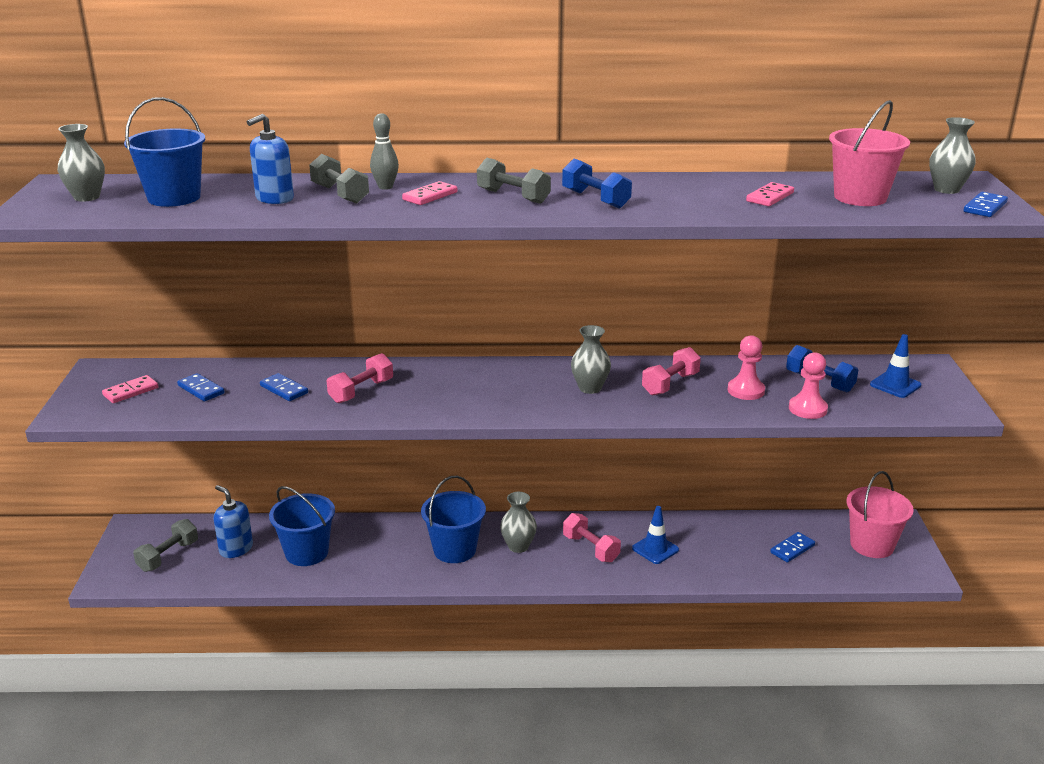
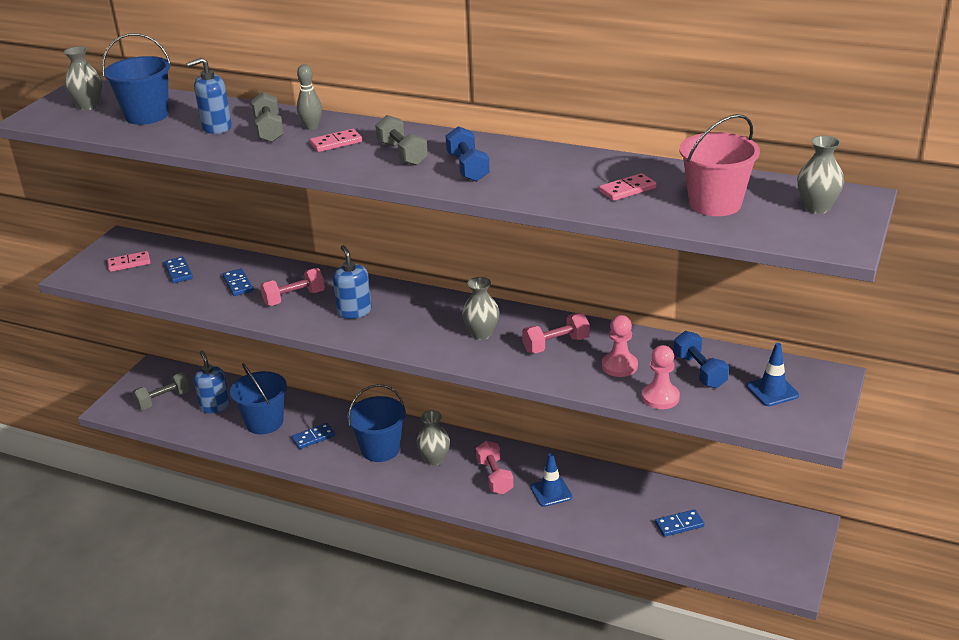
camera: 25 degrees right, 5 degrees up
(439, 392) = (354, 311): none -> blue soap dispenser
(872, 545) = (762, 541): pink bucket -> none
(985, 207) = (827, 236): blue domino -> blue domino (313, 437)

